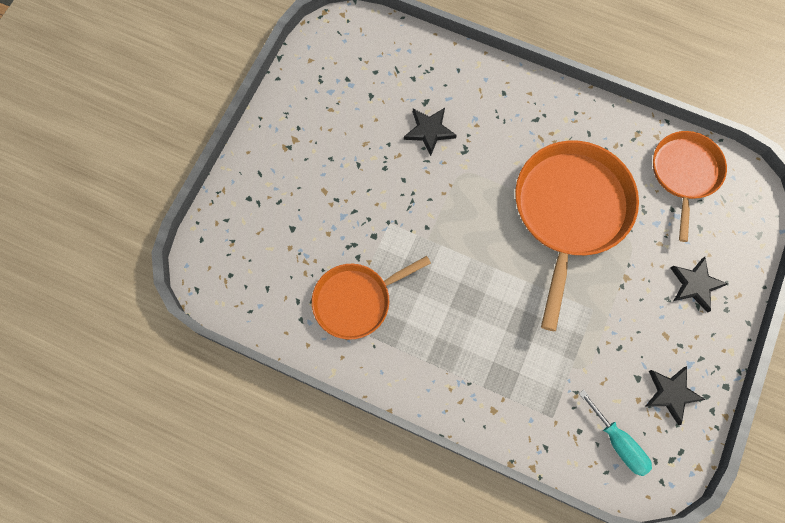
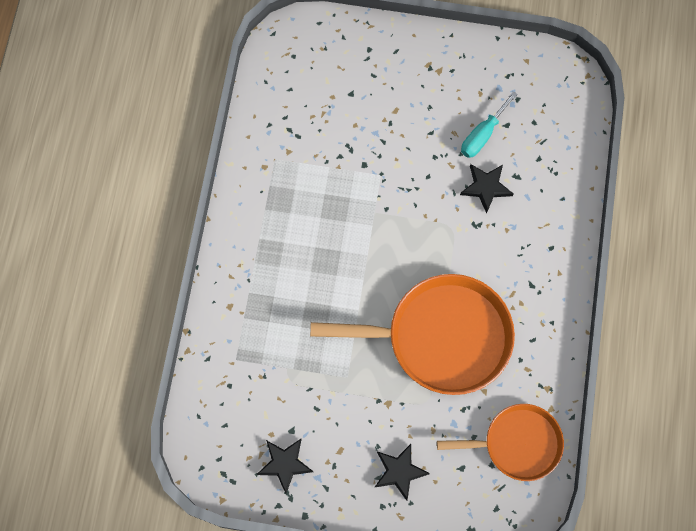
camera: 75 degrees right, 0 degrees up
(356, 300) = (298, 165): orange pan -> none
(618, 442) = (227, 422): turquoise screwdriver -> turquoise screwdriver (482, 135)

